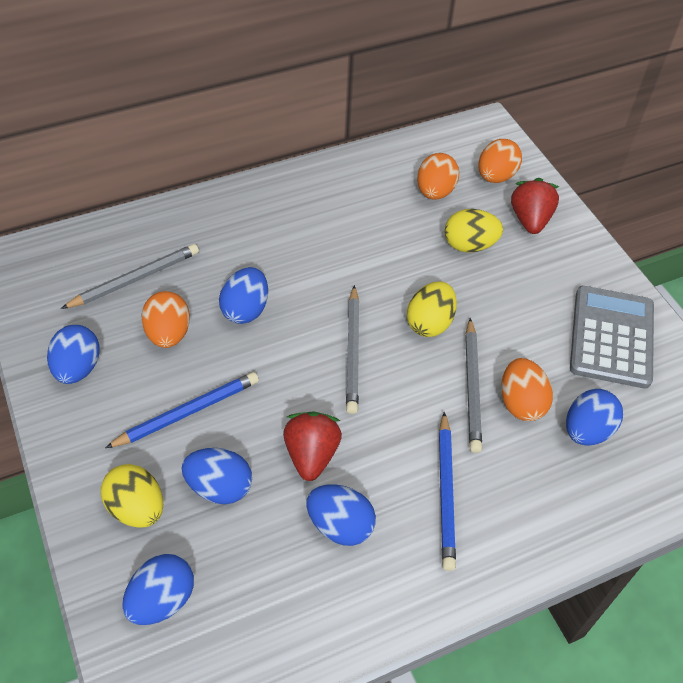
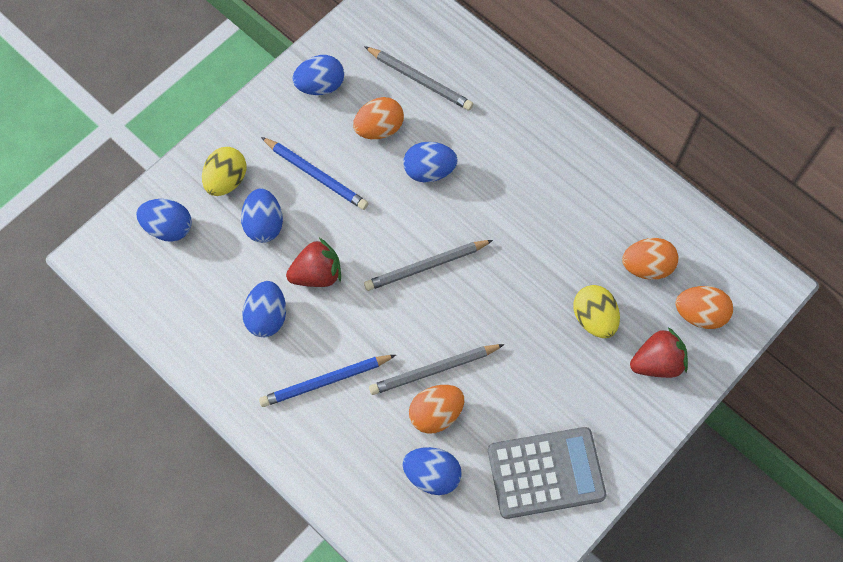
camera: 70 degrees right, 15 degrees up
(429, 323) = (485, 315): yellow egg -> none

